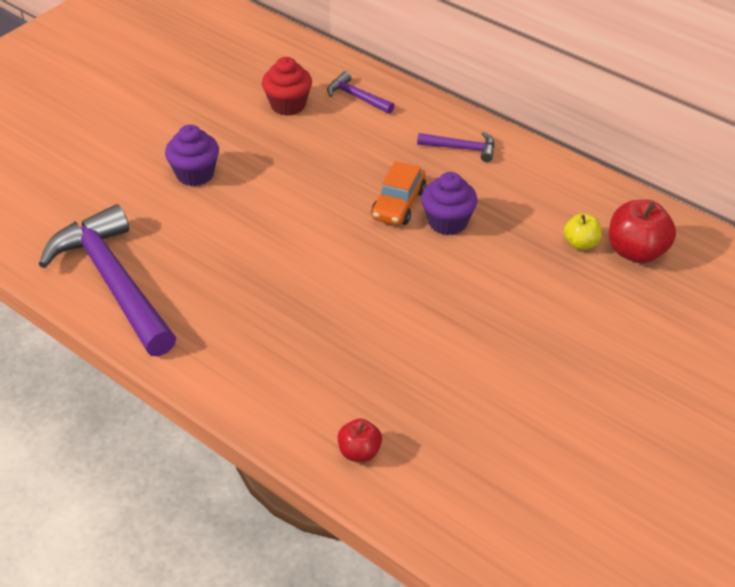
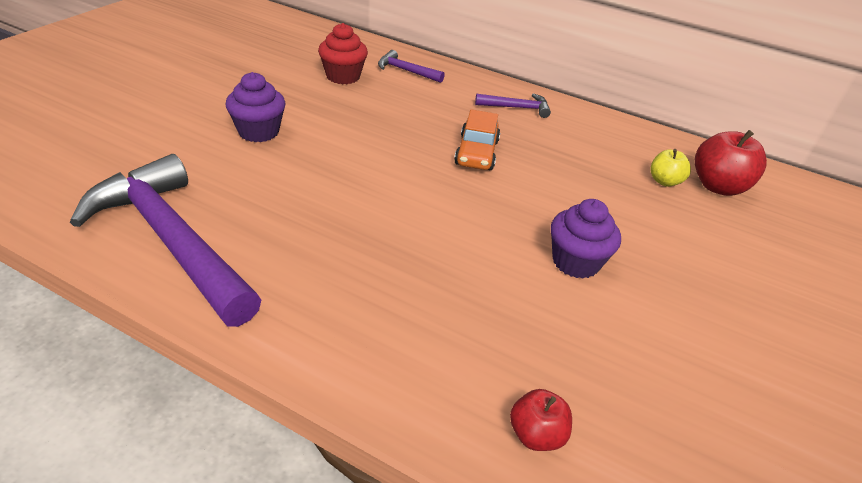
camera: 15 degrees left, 5 degrees down
(447, 222) = (530, 167): purple cupcake -> purple cupcake (575, 262)

